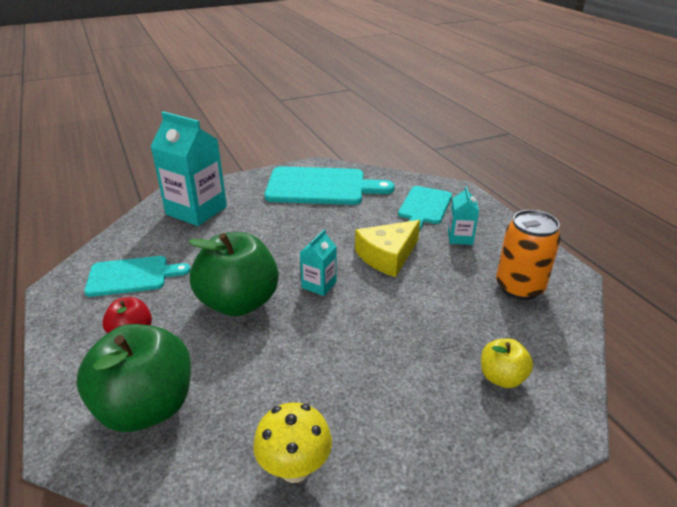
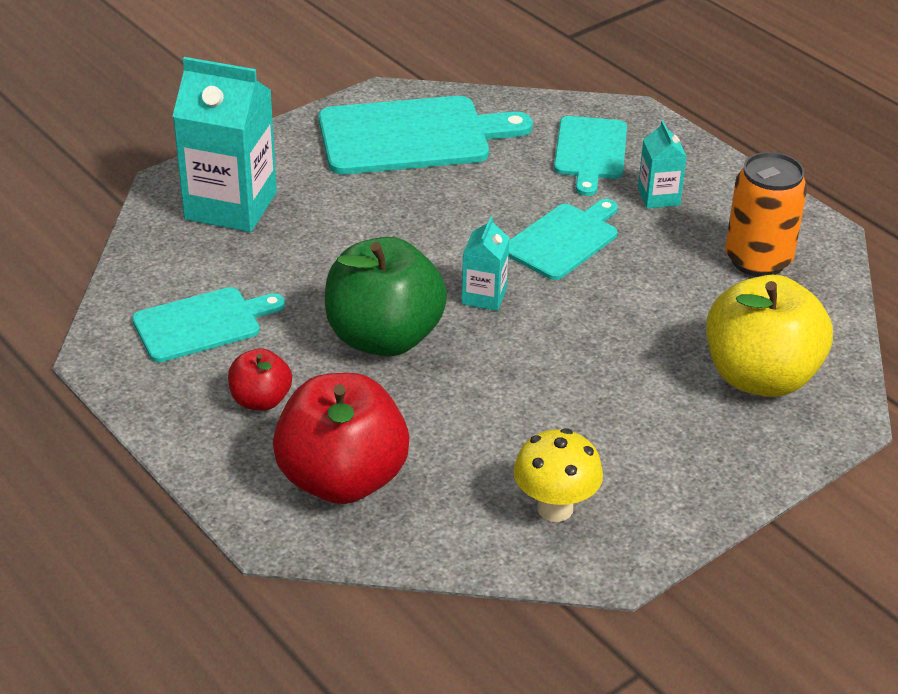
camera: 15 degrees left, 5 degrees up
(146, 407) = (342, 479): green apple -> red apple
(387, 256) = (564, 240): yellow cheese -> turquoise cutting board
(502, 377) = (760, 377): yellow apple -> yellow apple, size x1.98

